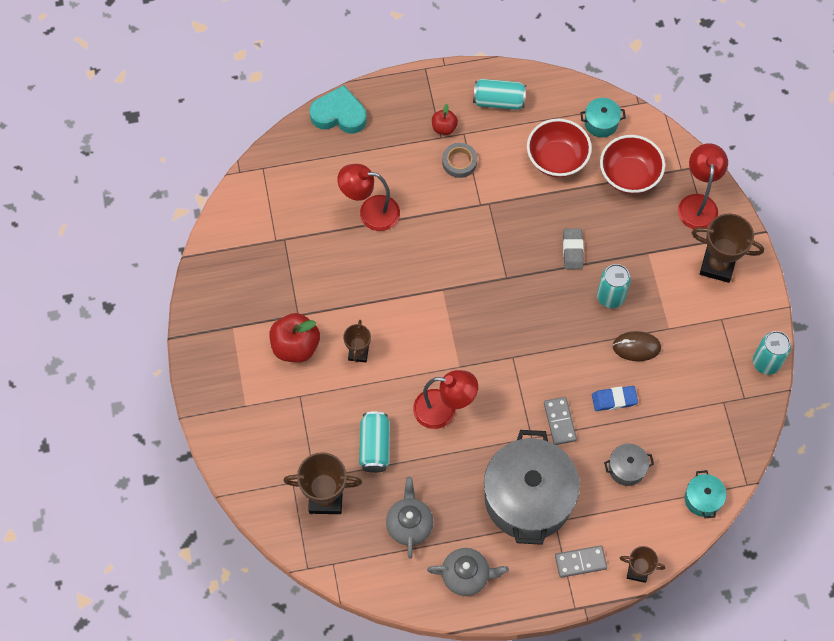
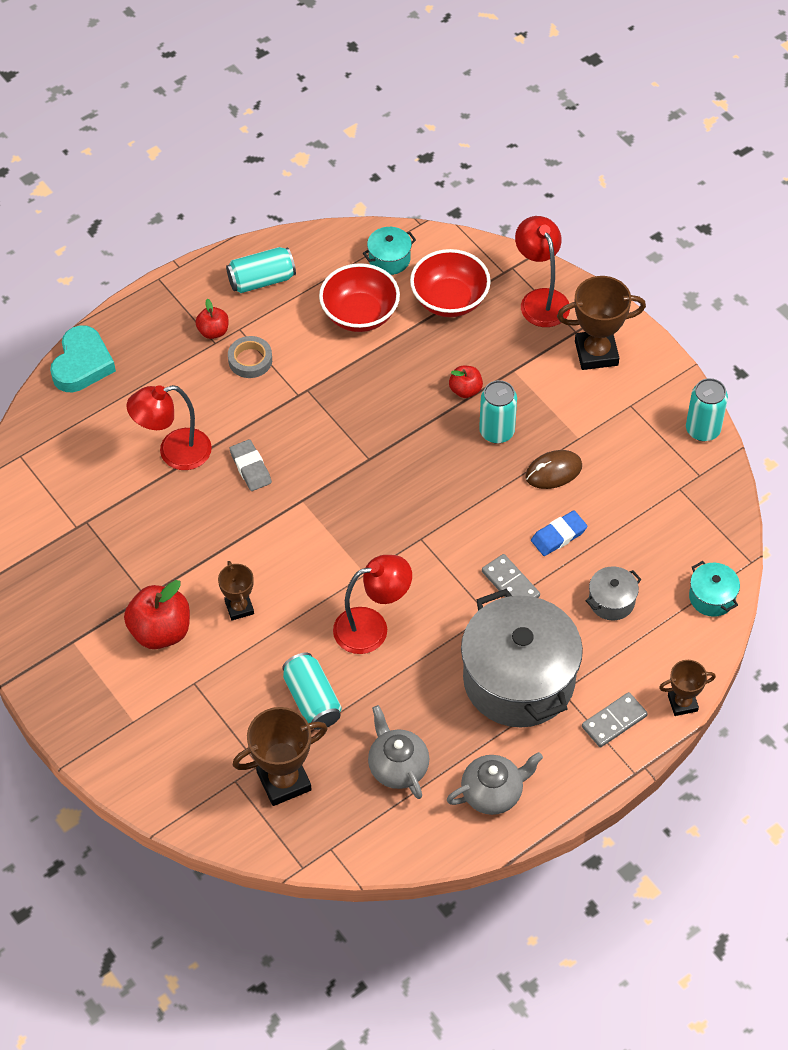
camera: 25 degrees left, 10 degrees down
(339, 114) = (82, 364): turquoise heart -> turquoise heart turned 120 degrees clockwise
(572, 250) = (428, 401): grey eraser -> grey eraser (250, 468)
(604, 253) = (465, 390): none -> red apple

